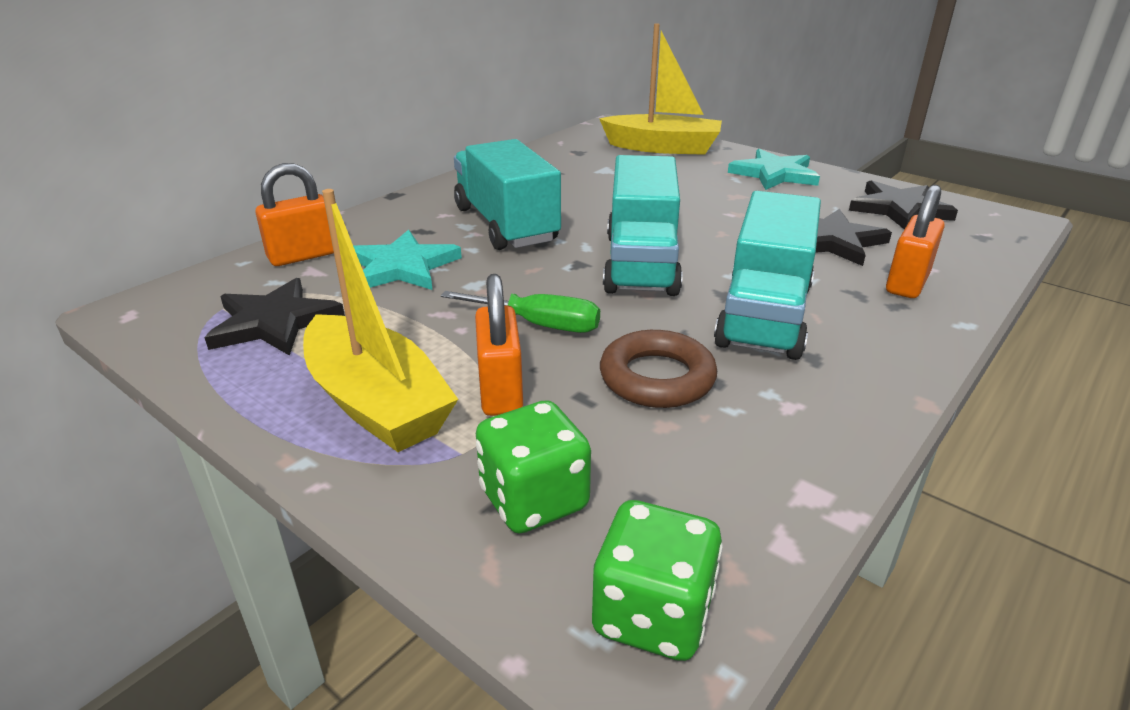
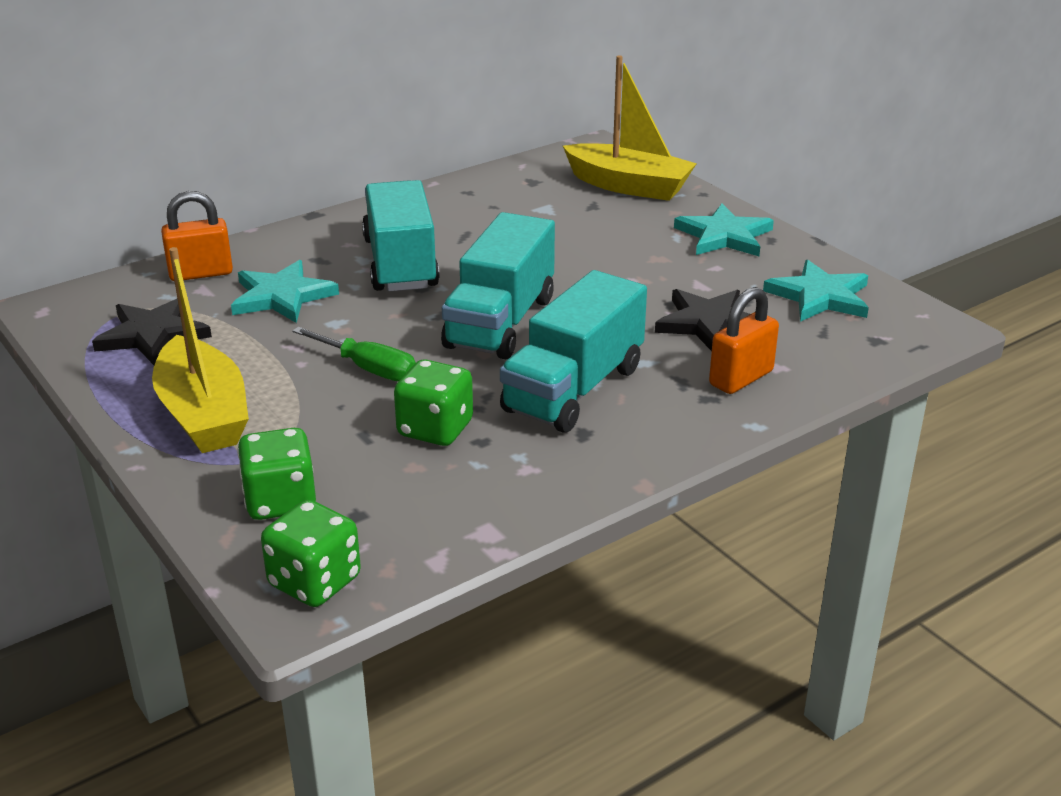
camera: 15 degrees right, 0 degrees up
(500, 391) = (303, 420): orange padlock -> none
(657, 378) = (435, 429): brown ring -> green dice
(899, 209) = (820, 296): black star -> turquoise star

